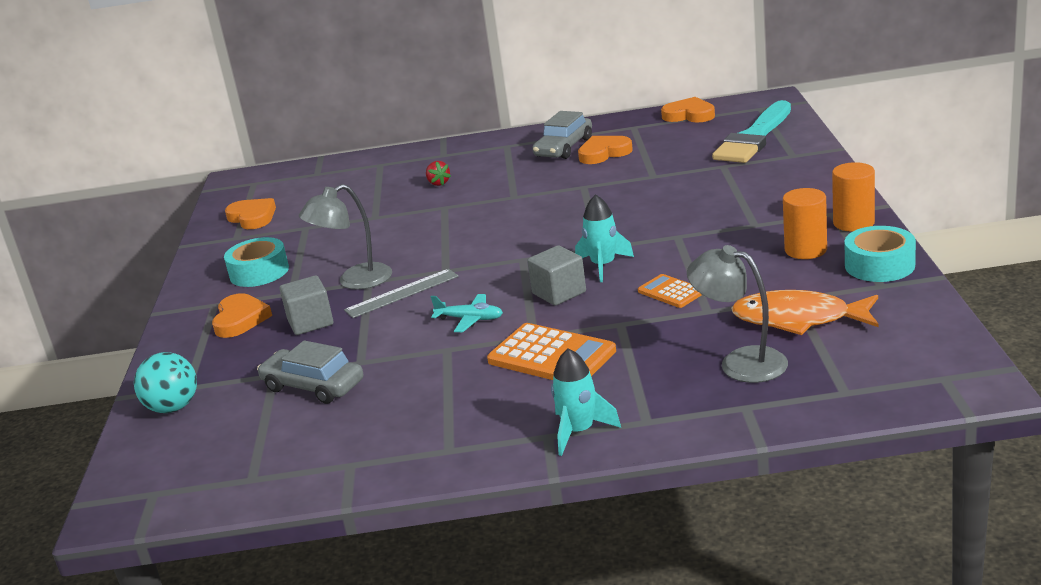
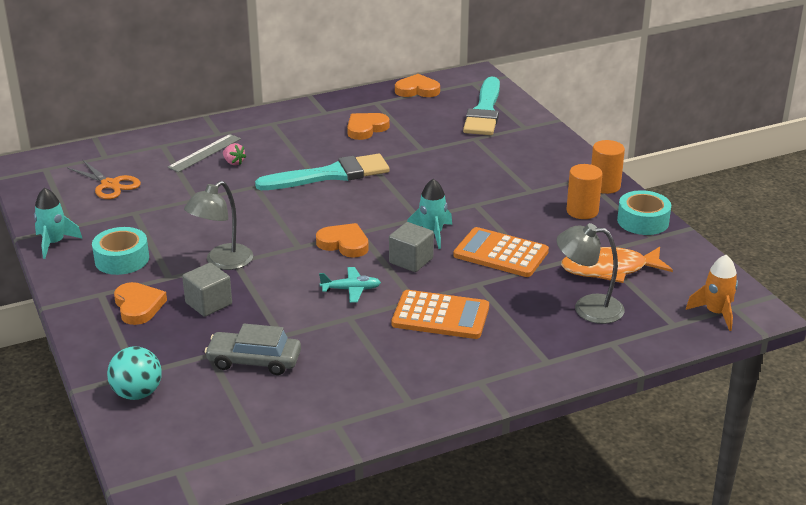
camera: 25 degrees left, 5 degrees up
(252, 217) = (72, 205): orange heart -> orange heart (344, 244)
(302, 200) = (110, 185): none -> orange scissors
(402, 293) = (274, 270): grey ruler -> grey ruler (205, 153)
(438, 183) = (234, 162): red strawberry -> pink strawberry
(531, 199) = (330, 175): none -> turquoise brush
(563, 148) = (326, 124): grey car -> none
(579, 431) = (502, 375): turquoise rocket -> turquoise rocket (54, 243)
(671, 292) = (501, 253): orange calculator -> orange calculator, size x1.80
(913, 383) = (716, 313): none -> orange rocket

